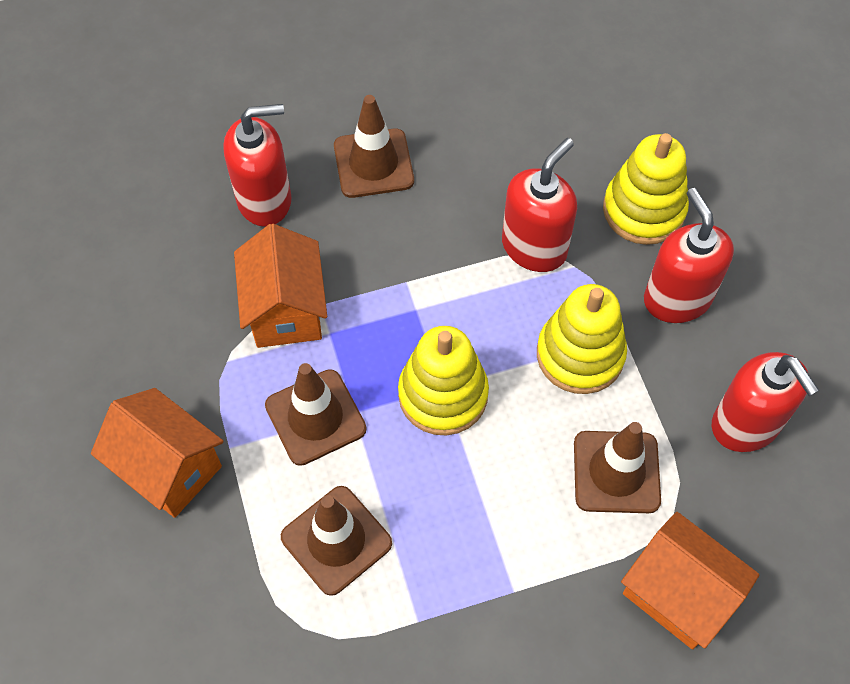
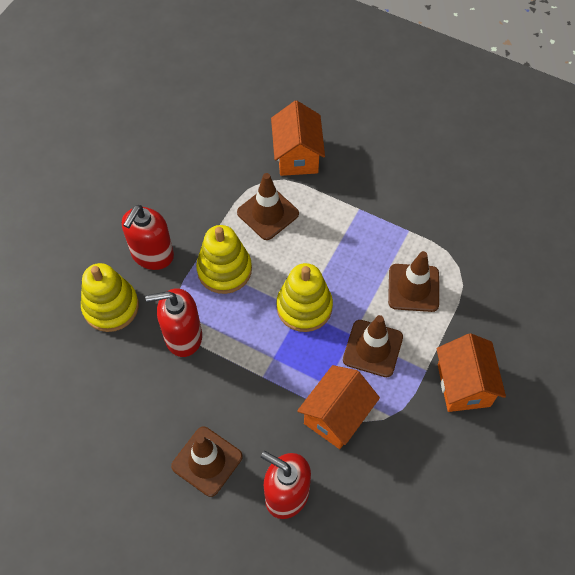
camera: 135 degrees left, 0 degrees up
(745, 425) = (194, 184): red soap dispenser -> none

